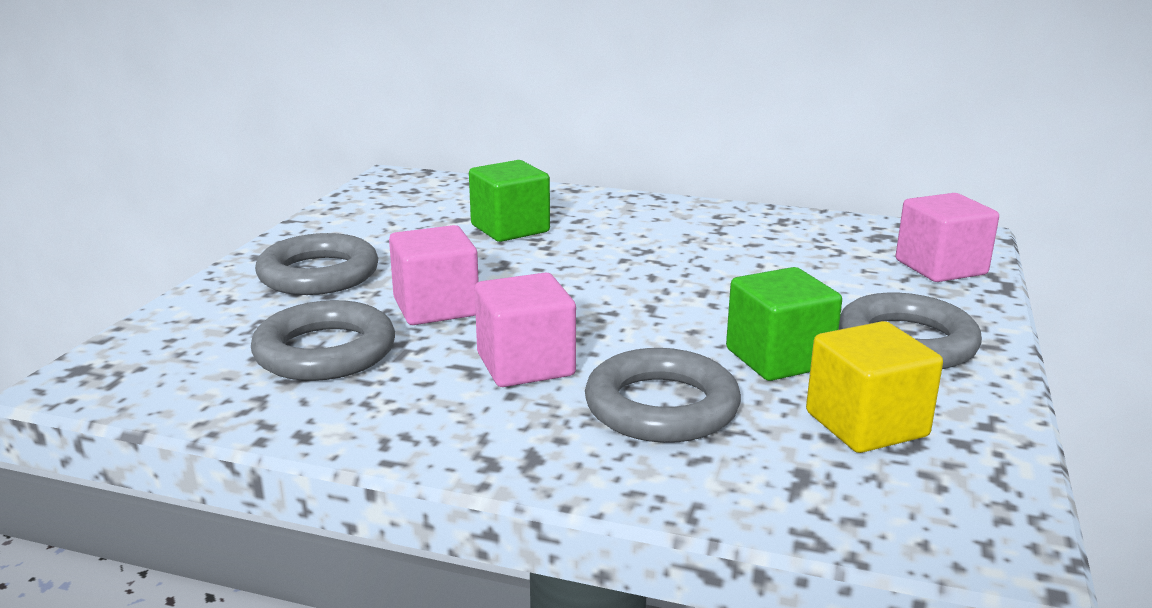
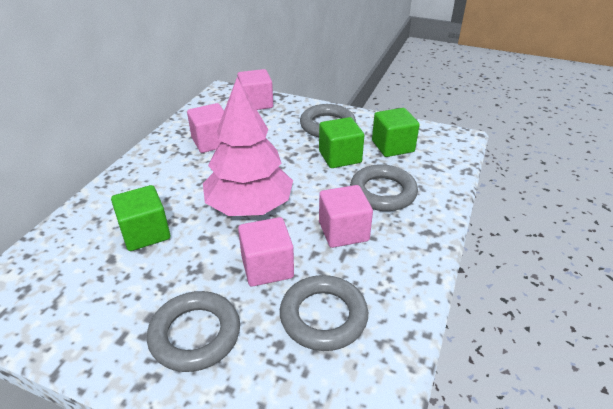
camera: 85 degrees left, 15 degrees up
(582, 286) = (249, 207): none -> pink tree
(764, 244) = (211, 142): none -> pink cube
(866, 424) = (392, 146): yellow cube -> green cube

